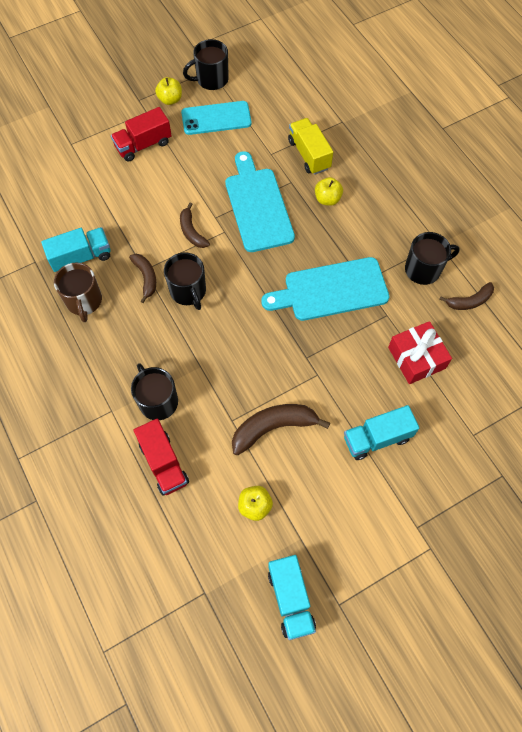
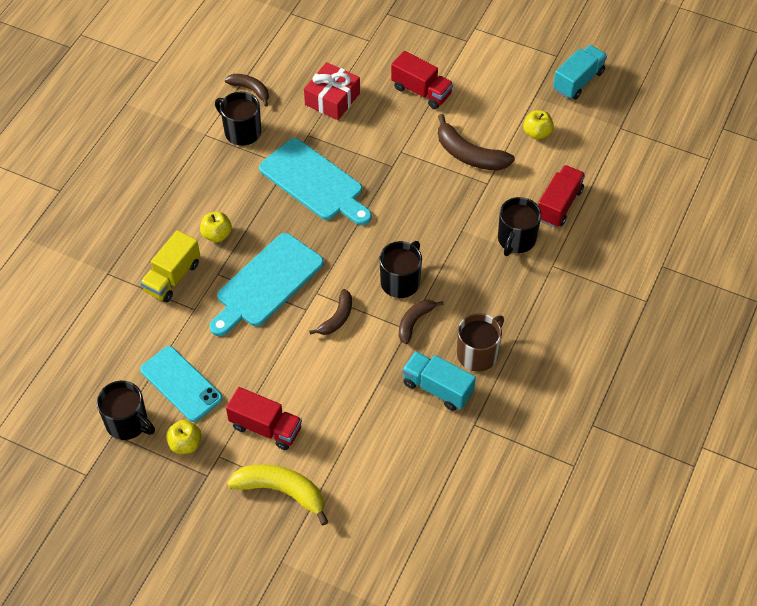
camera: 125 degrees left, 10 degrees down
(92, 130) = (282, 491): none -> yellow banana
(377, 438) = (421, 91): turquoise truck -> red truck

